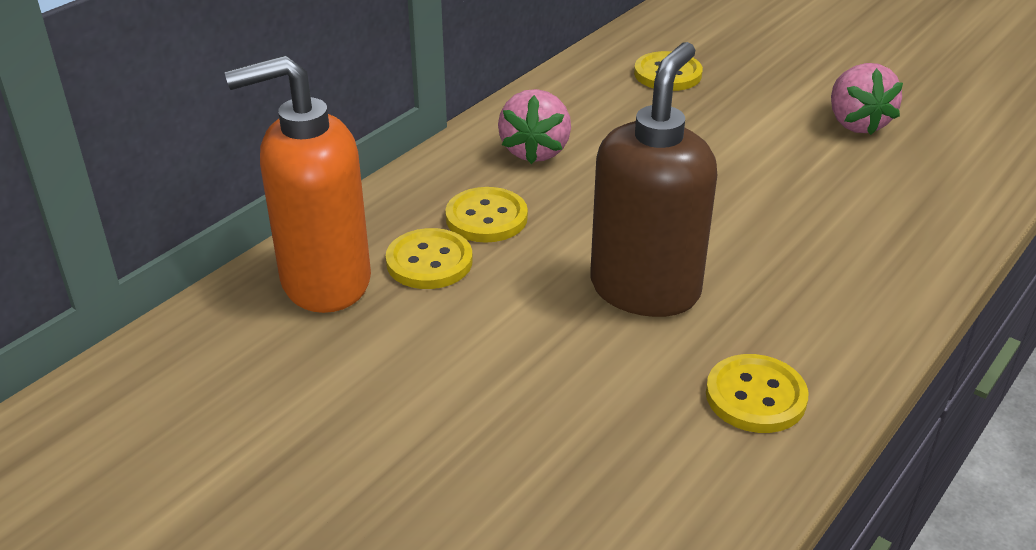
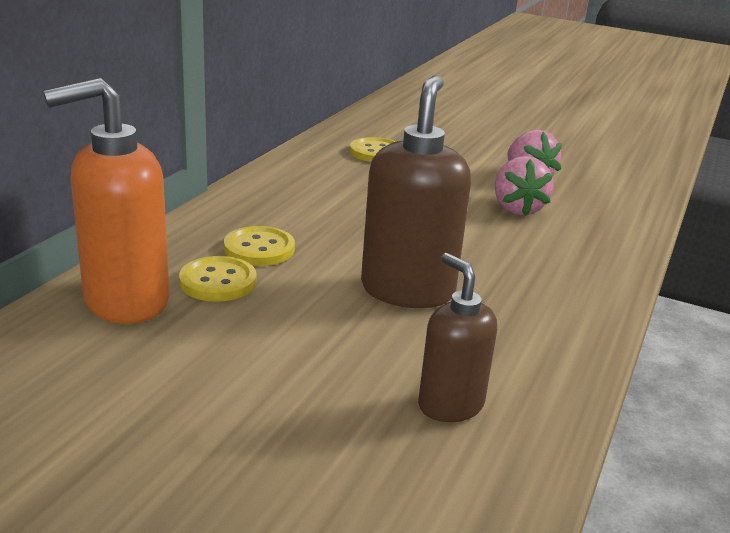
camera: 15 degrees left, 10 degrees down
(535, 151) = (286, 203): pink strawberry -> pink strawberry (517, 209)
(647, 450) = (450, 405): none -> brown soap dispenser
(755, 396) = (523, 358): yellow button -> none

